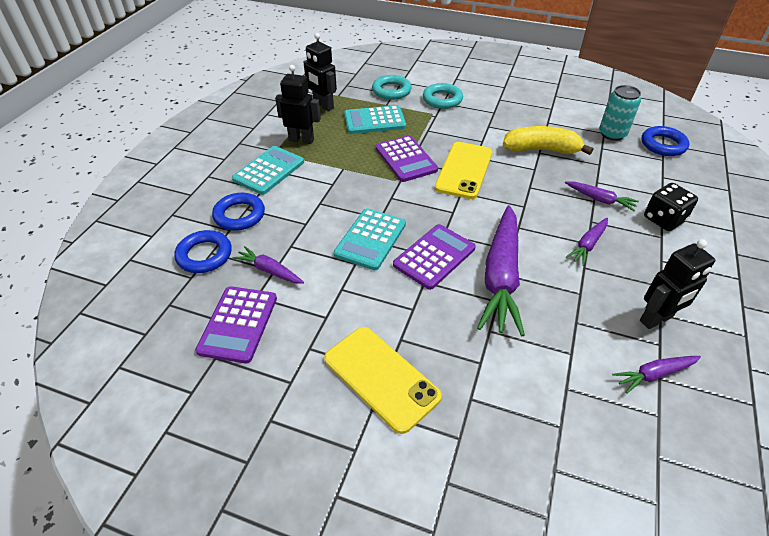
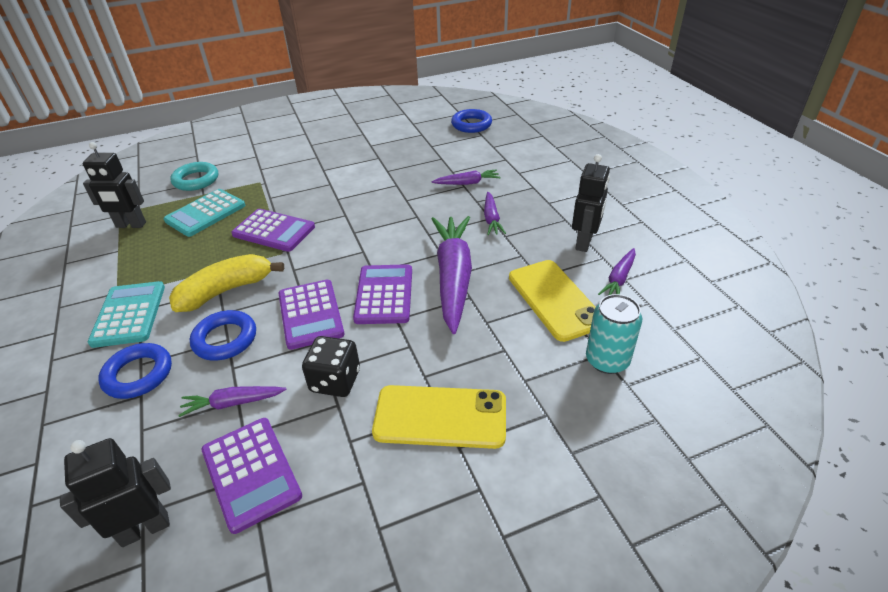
camera: 40 degrees left, 5 degrees down
(204, 255) = (135, 437): blue ring -> blue ring (225, 339)
(301, 140) = (138, 267): black robot -> black robot (145, 528)
(370, 239) = (310, 314): turquoise calculator -> purple calculator
(442, 99) = (257, 166): turquoise ring -> none
(464, 170) = (338, 214): yellow phone -> yellow phone (555, 299)
(501, 276) = (453, 277): purple carrot -> purple carrot turned 150 degrees counterclockwise
(541, 150) = (387, 168): yellow banana -> yellow banana (226, 290)
(612, 134) = (428, 133): turquoise can -> turquoise can (607, 360)
(663, 219) = (522, 174): black dice -> black dice (335, 381)

